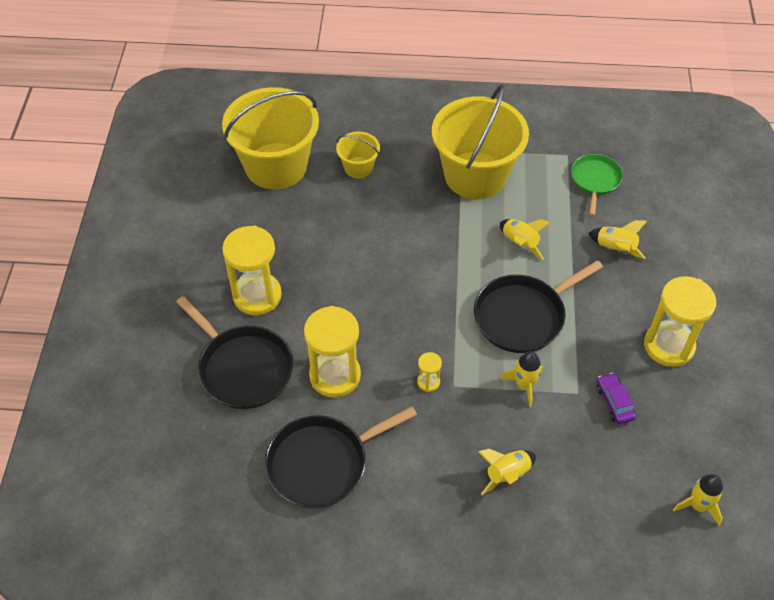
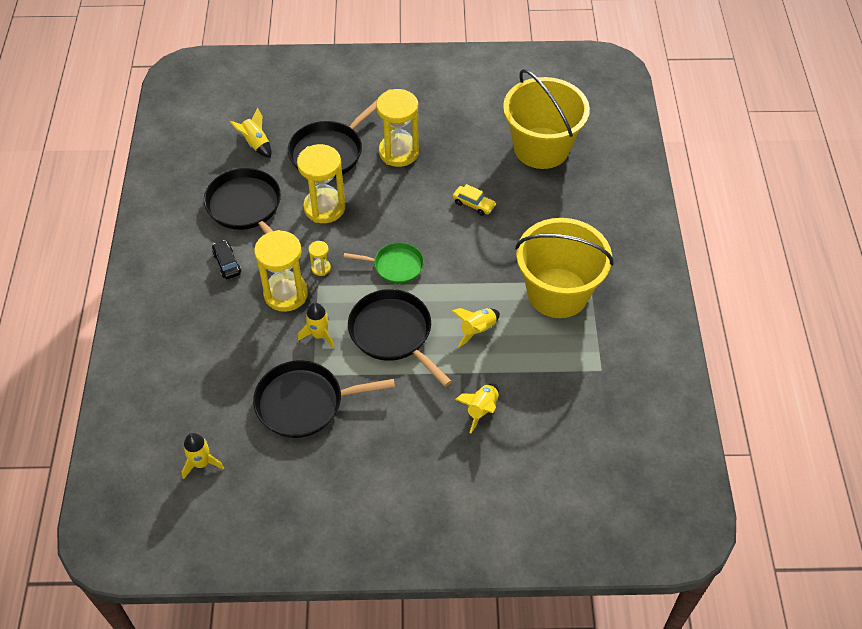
camera: 85 degrees right, 0 degrees up
(349, 232) = (473, 204): none -> yellow car
(358, 167) = (550, 204): yellow bucket -> none
(413, 484) = (227, 263): none -> black car
(507, 474) = (234, 324): yellow rocket -> yellow rocket (256, 144)
(595, 180) = (570, 394): green pan -> green pan (395, 266)
(614, 402) = (304, 403): purple car -> black pan
(668, 346) = (368, 450): yellow hourglass -> yellow hourglass (286, 294)

